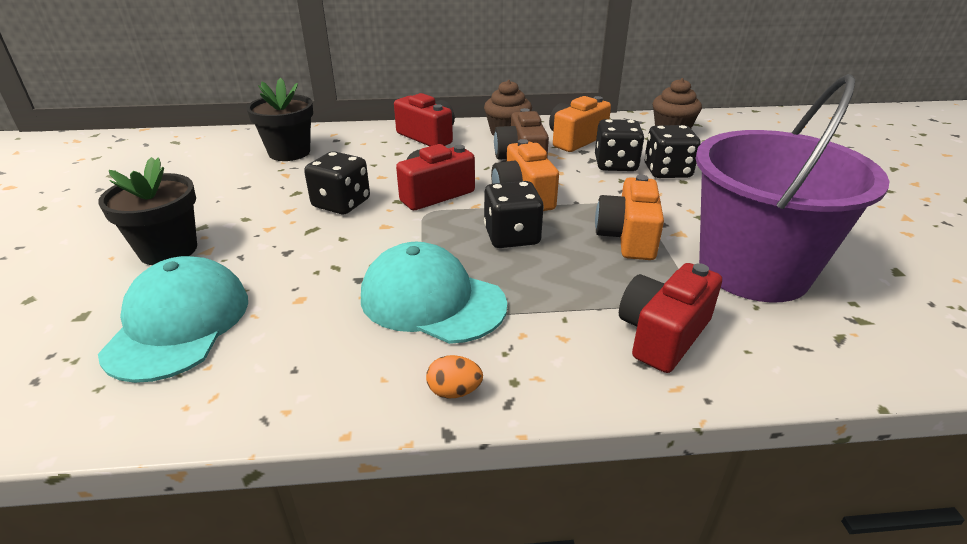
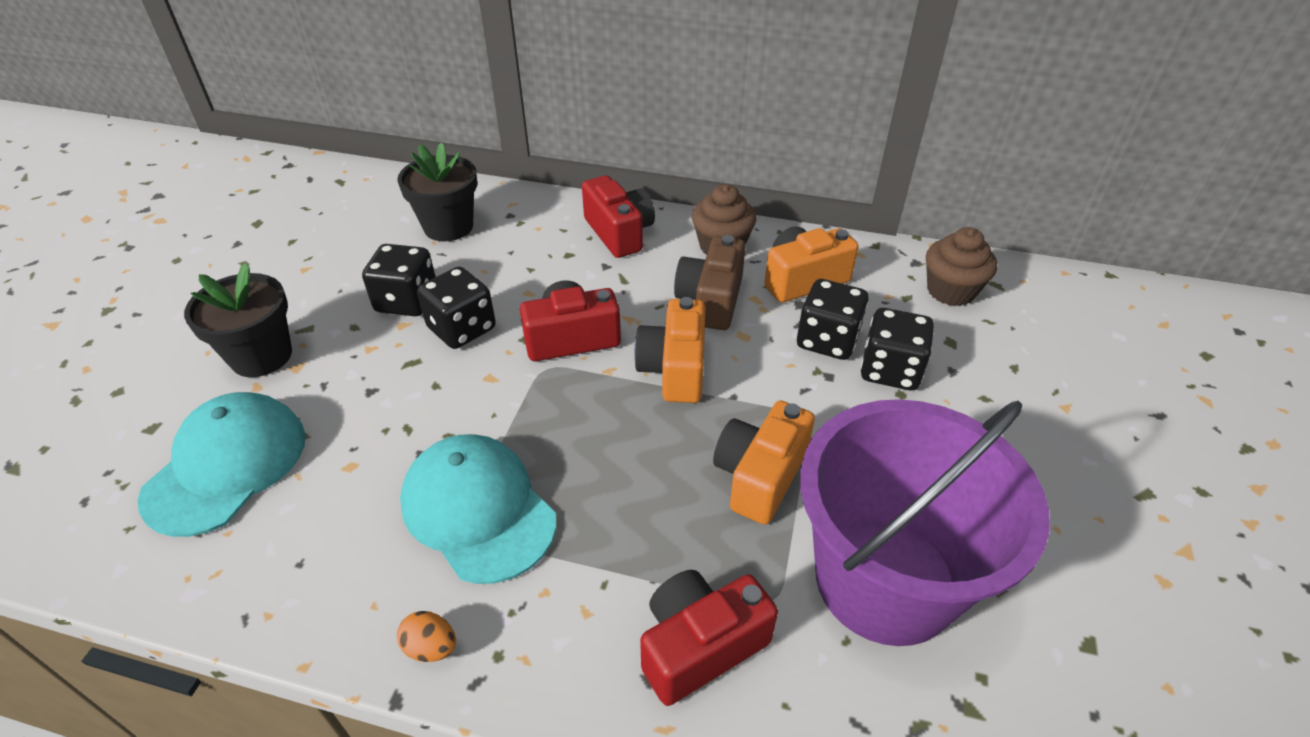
camera: 20 degrees right, 10 degrees up
(512, 236) = (621, 435): black dice -> black dice (407, 301)

